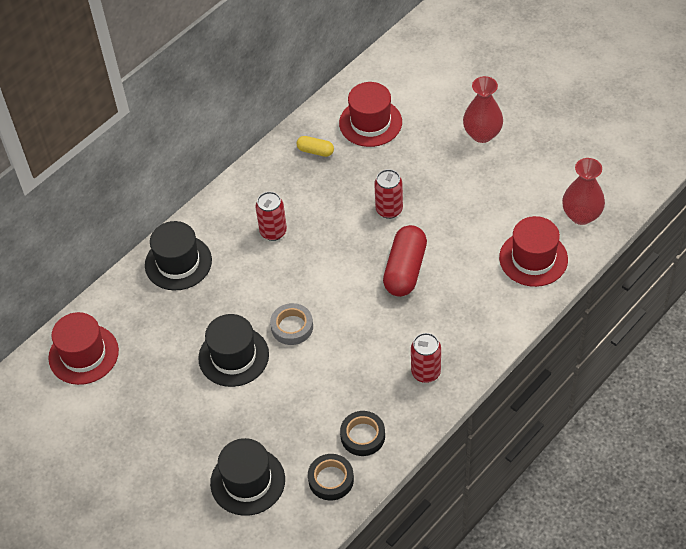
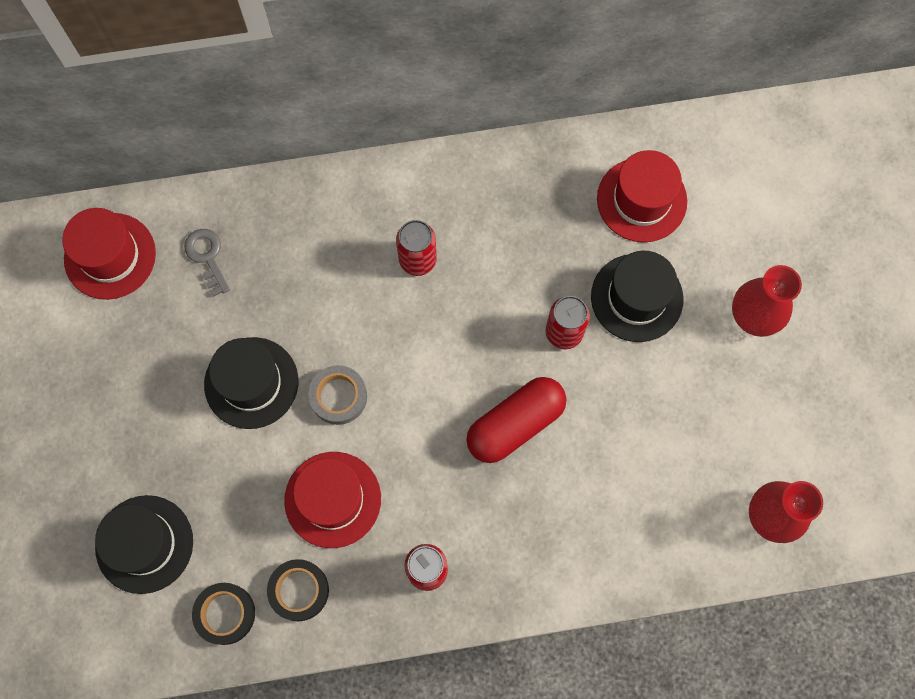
camera: 35 degrees right, 20 degrees up
(145, 314) = (207, 257): none -> grey key
(178, 262) = (290, 219): black hat -> black hat (637, 298)
(315, 151) = (549, 190): yellow capsule -> none
(533, 258) = (667, 526): red hat -> red hat (332, 499)

